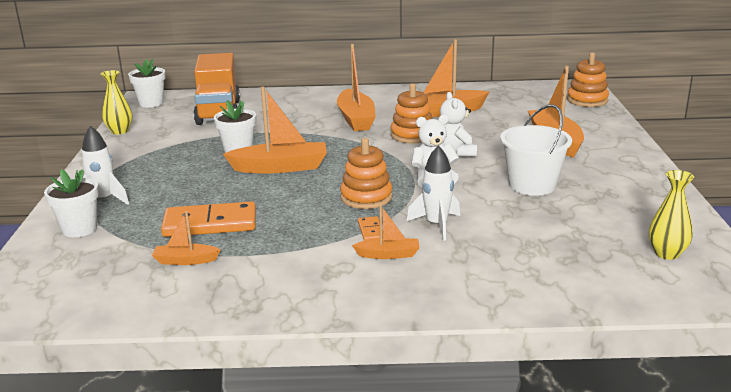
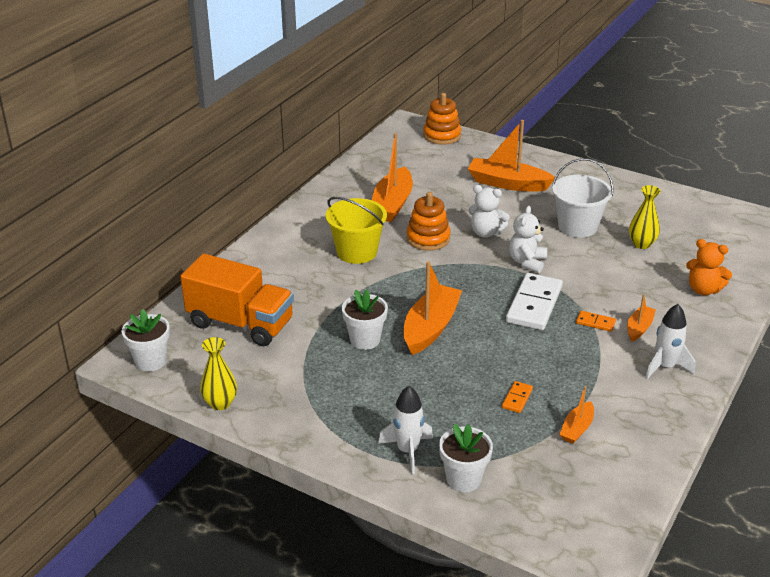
camera: 60 degrees left, 10 degrees up
(210, 224) = (517, 398): orange domino -> orange domino, size x0.46
(356, 119) = (357, 252): orange boat -> yellow bucket
(366, 197) = (534, 304): orange stacking toy -> white domino
(436, 225) = (609, 291): white rocket -> white rocket (665, 366)
(513, 275) = (703, 290): none -> orange teddy bear
(667, 253) = (714, 224): yellow vase -> yellow vase (641, 244)

